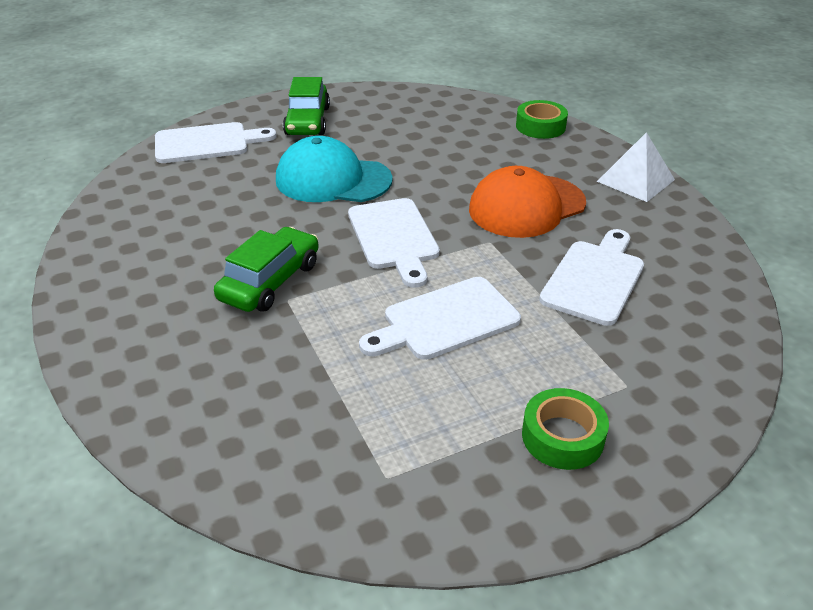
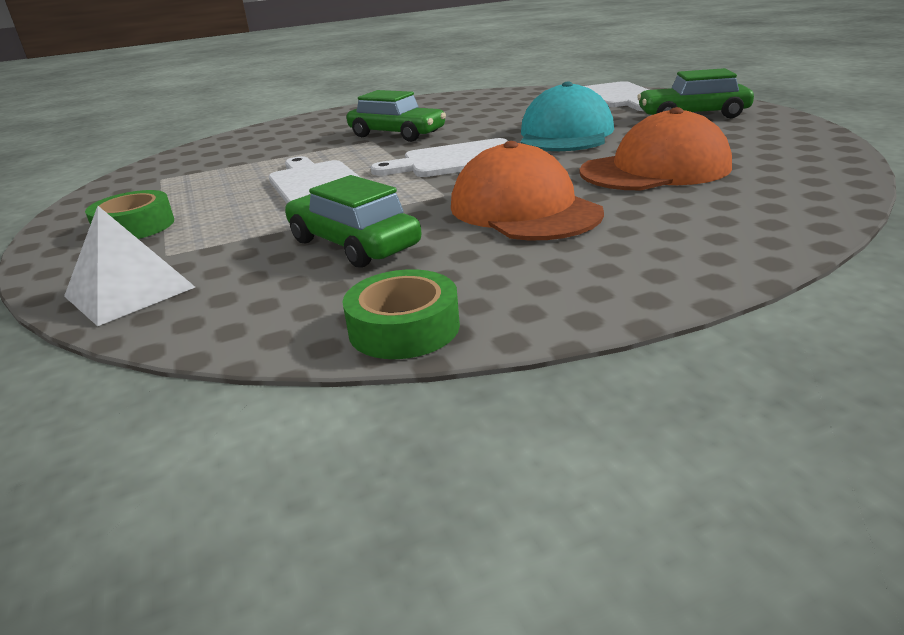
camera: 95 degrees right, 10 degrees down
(449, 152) = (655, 169): none -> orange cap
(540, 126) = (788, 214): green tape -> green tape (404, 328)
(594, 278) = (353, 244): white cutting board -> green car
(636, 180) = (625, 282): white pyramid -> white pyramid (129, 291)

